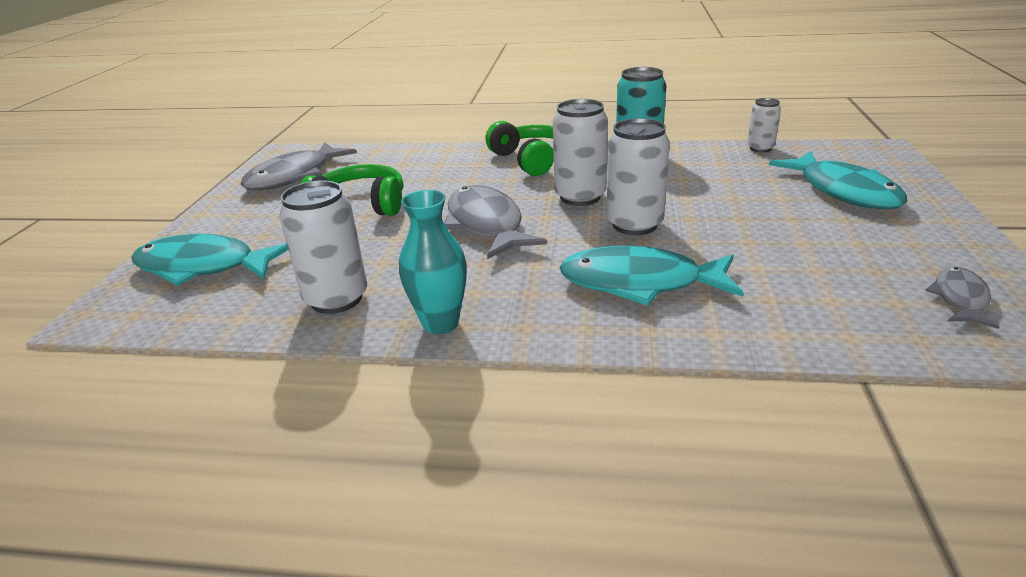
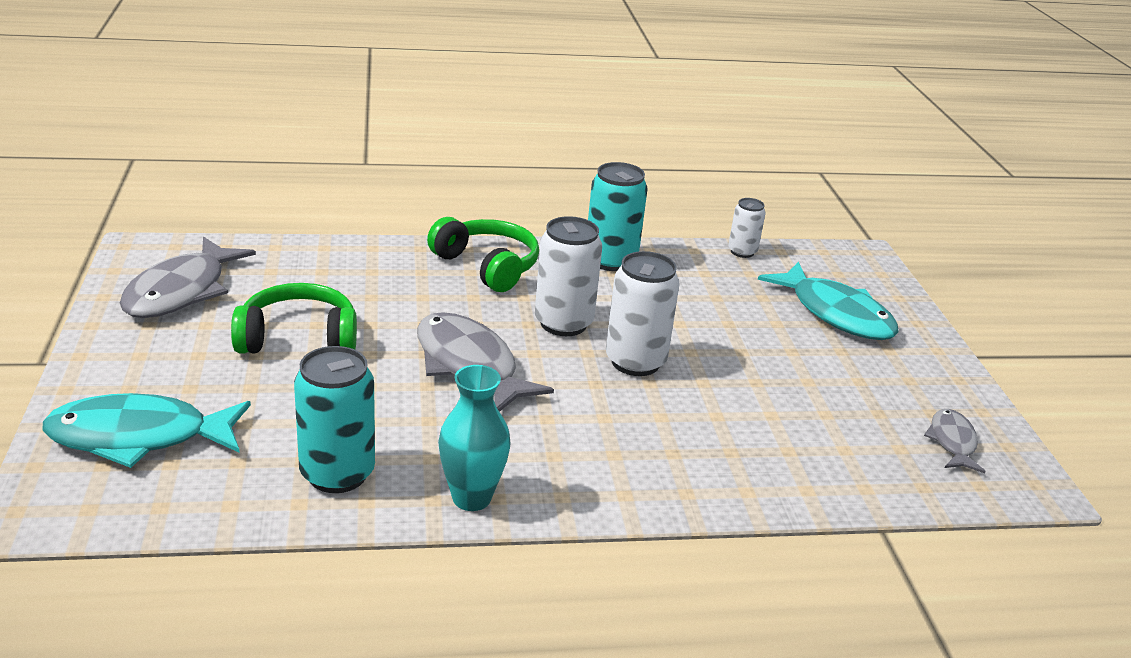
camera: 20 degrees left, 0 degrees up
(336, 299) = (337, 474): white can -> turquoise can
(640, 283) = (662, 437): turquoise fish -> none

